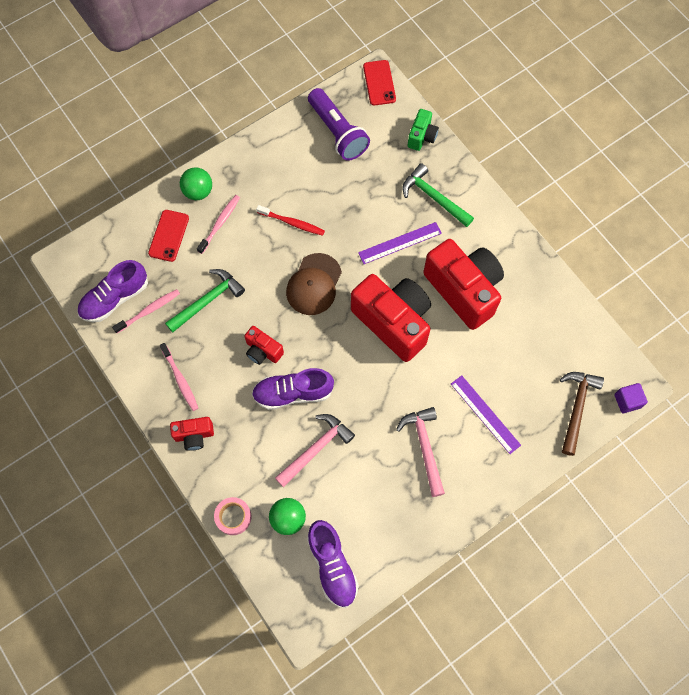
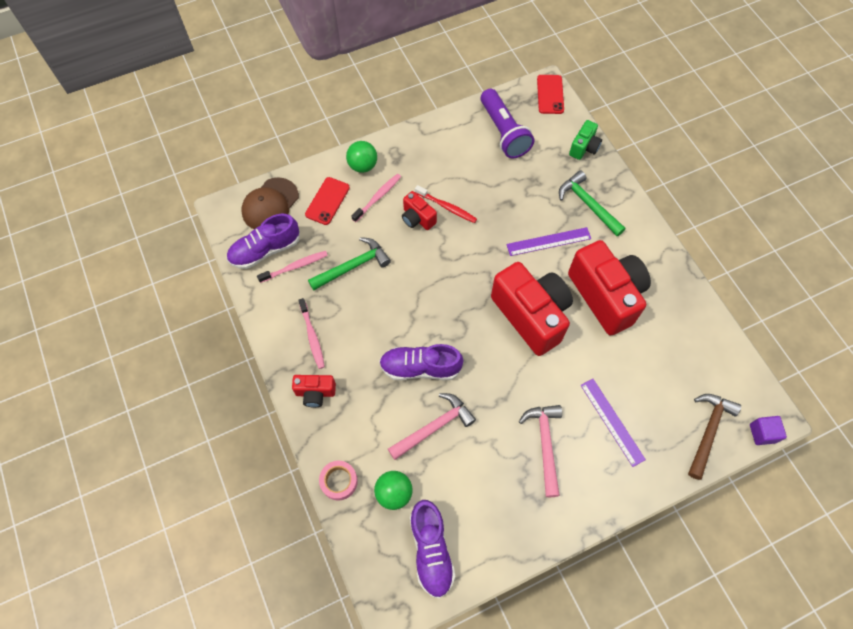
camera: 10 degrees right, 5 degrees down
(263, 351) = (397, 322): red camera -> red camera (417, 218)
(314, 284) = (458, 267): brown cap -> brown cap (270, 204)

